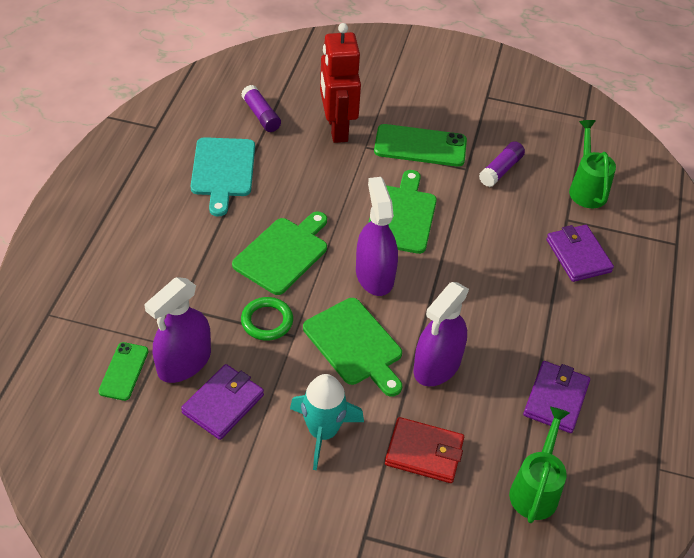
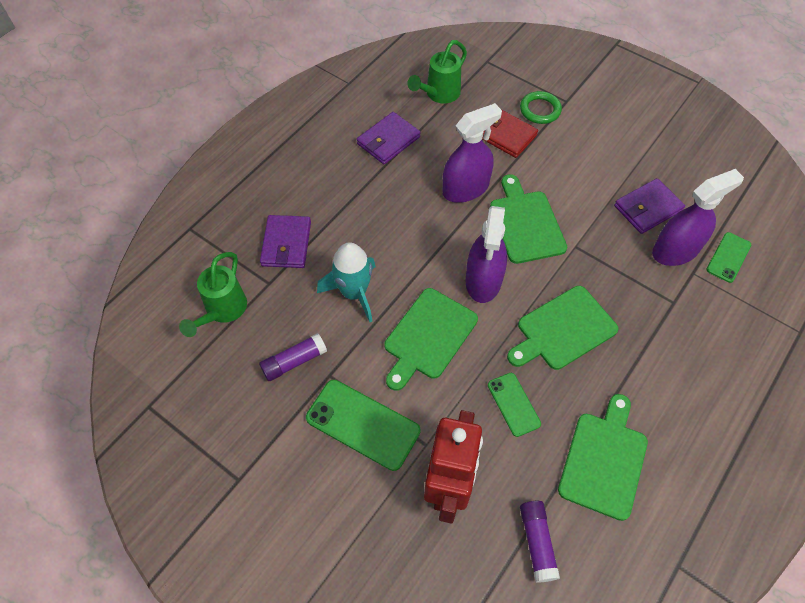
camera: 155 degrees left, 10 degrees up
(223, 171) = (604, 460): turquoise cutting board -> green cutting board
(267, 321) = (596, 265): green ring -> green ring (540, 110)
(308, 187) = (513, 404): none -> green phone
(322, 432) = (574, 167): turquoise rocket -> turquoise rocket (354, 293)

